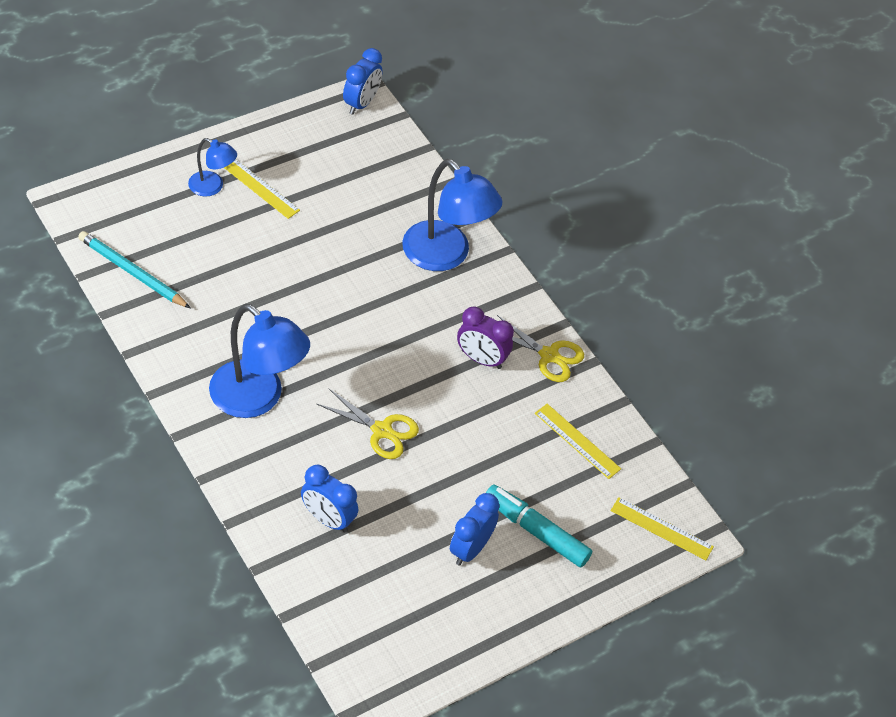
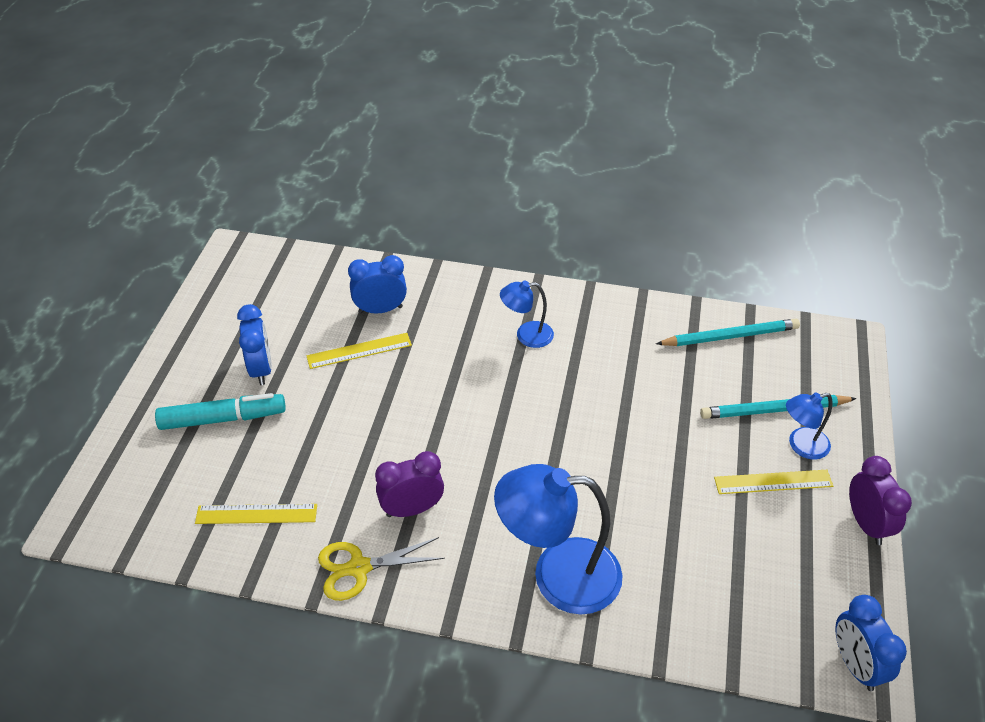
camera: 140 degrees right, 5 degrees down
(190, 214) = (774, 410): none -> turquoise pencil
(250, 132) = (866, 524): none -> purple clock
(257, 399) = (526, 335): blue lamp -> blue lamp, size x0.52
(382, 431) = (417, 388): yellow scissors -> none
(661, 528) = (115, 505): yellow ruler -> yellow ruler (359, 351)

